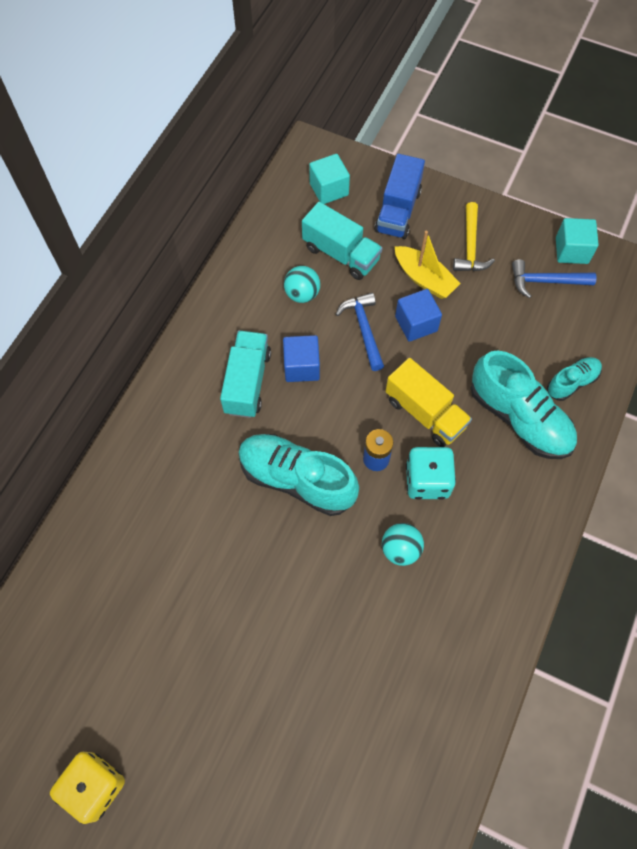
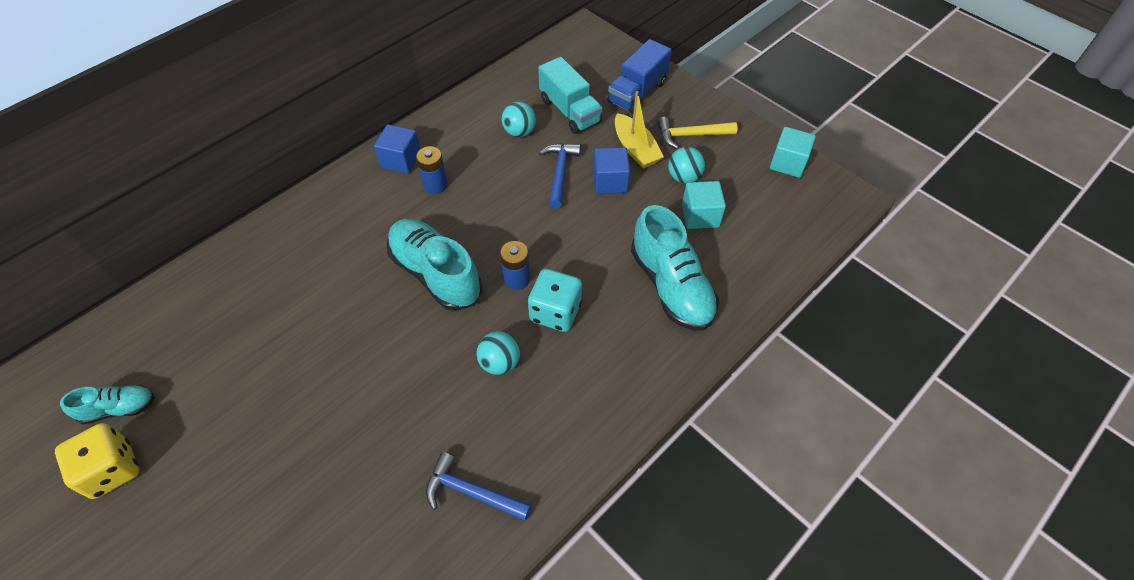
camera: 20 degrees right, 10 degrees down
(247, 382) = (435, 185): turquoise truck -> blue battery
(301, 366) = (489, 186): blue cube -> blue cube (401, 160)
(329, 189) = (584, 62): turquoise cube -> turquoise cube (700, 216)
(425, 413) = (582, 255): yellow truck -> none
(470, 246) = (691, 135): yellow hammer -> yellow hammer turned 60 degrees clockwise
(483, 296) = (684, 177): none -> turquoise ball
(546, 281) = (751, 181): blue hammer -> blue hammer (472, 492)
(572, 382) = (738, 271): turquoise shoe -> turquoise shoe (119, 408)

